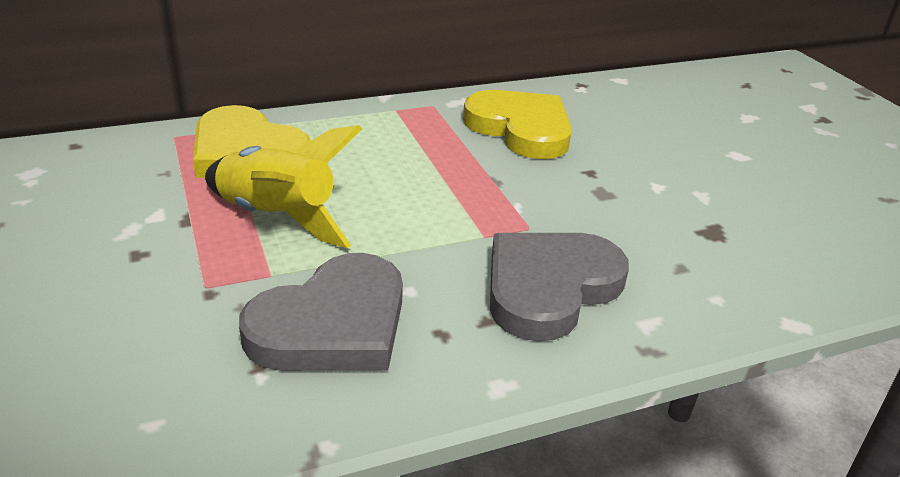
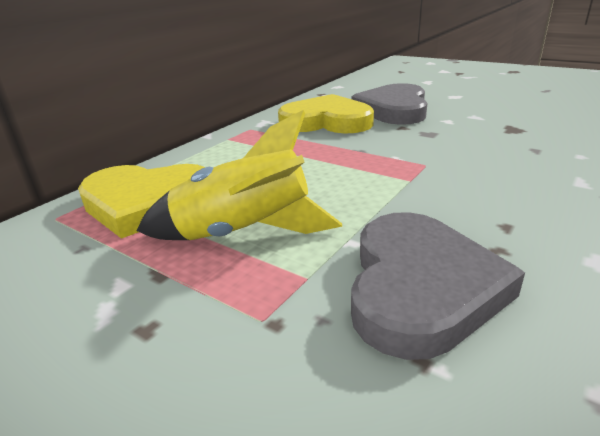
camera: 30 degrees left, 5 degrees down
(549, 287) = (500, 189): grey heart -> grey heart (393, 109)

